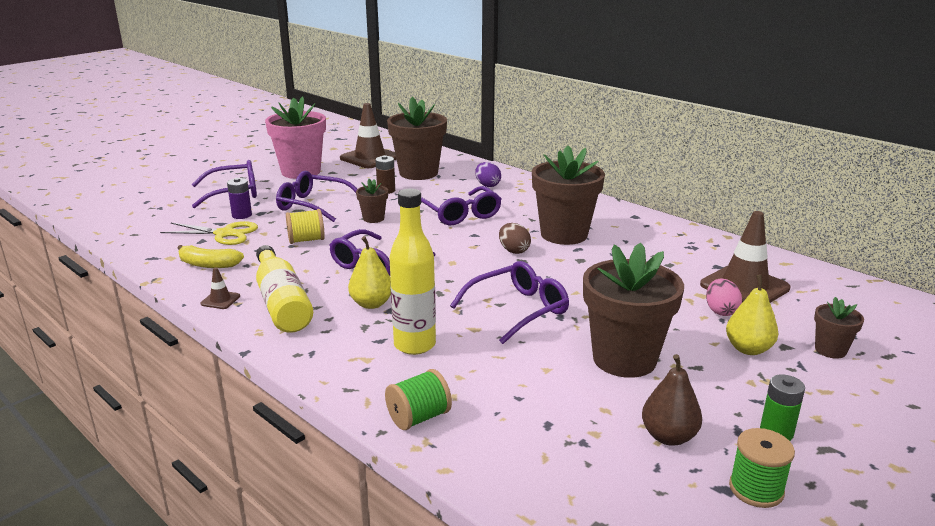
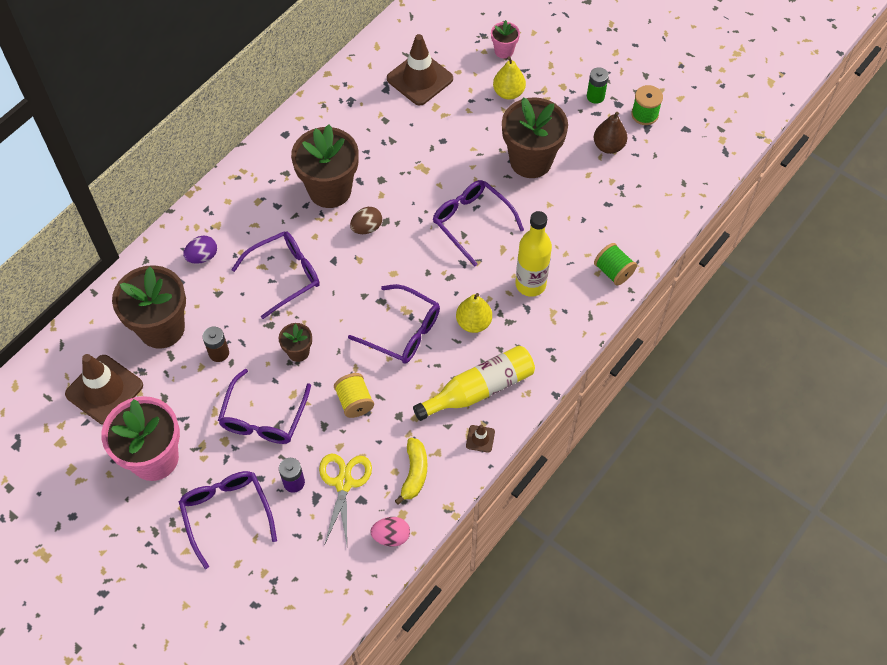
camera: 95 degrees left, 35 degrees up
(721, 311) = (459, 99): pink egg -> pink egg (391, 536)
(830, 350) = (504, 51): brown flower pot -> pink flower pot

